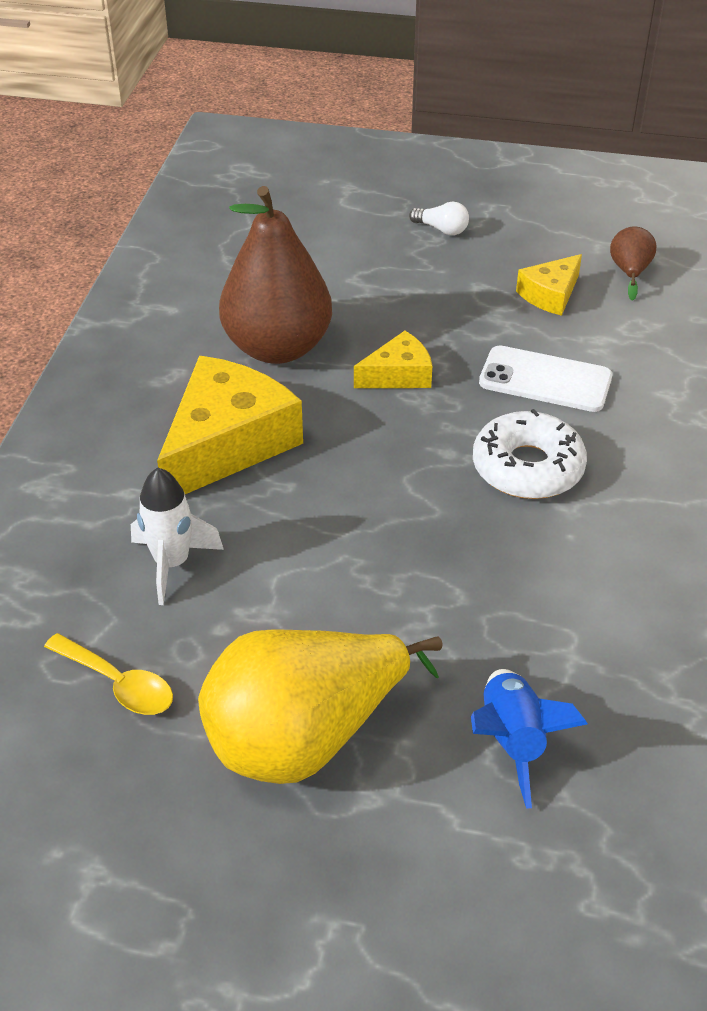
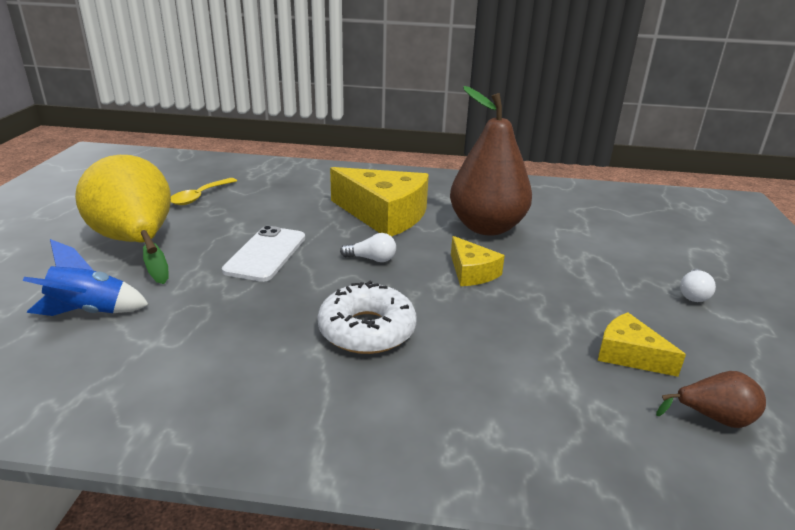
camera: 85 degrees right, 15 degrees down
(172, 564) = (282, 204): white rocket -> none
(364, 460) = (372, 259): none -> white light bulb
(545, 380) = (488, 345): white phone -> white phone (265, 254)

